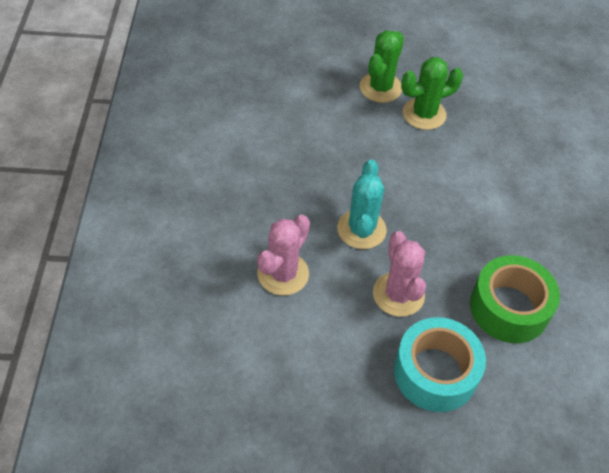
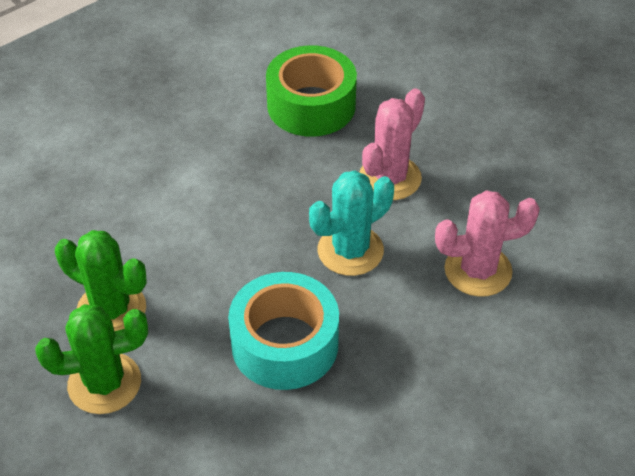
camera: 130 degrees left, 5 degrees down
(435, 372) = (433, 113): turquoise tape -> turquoise tape (285, 344)

